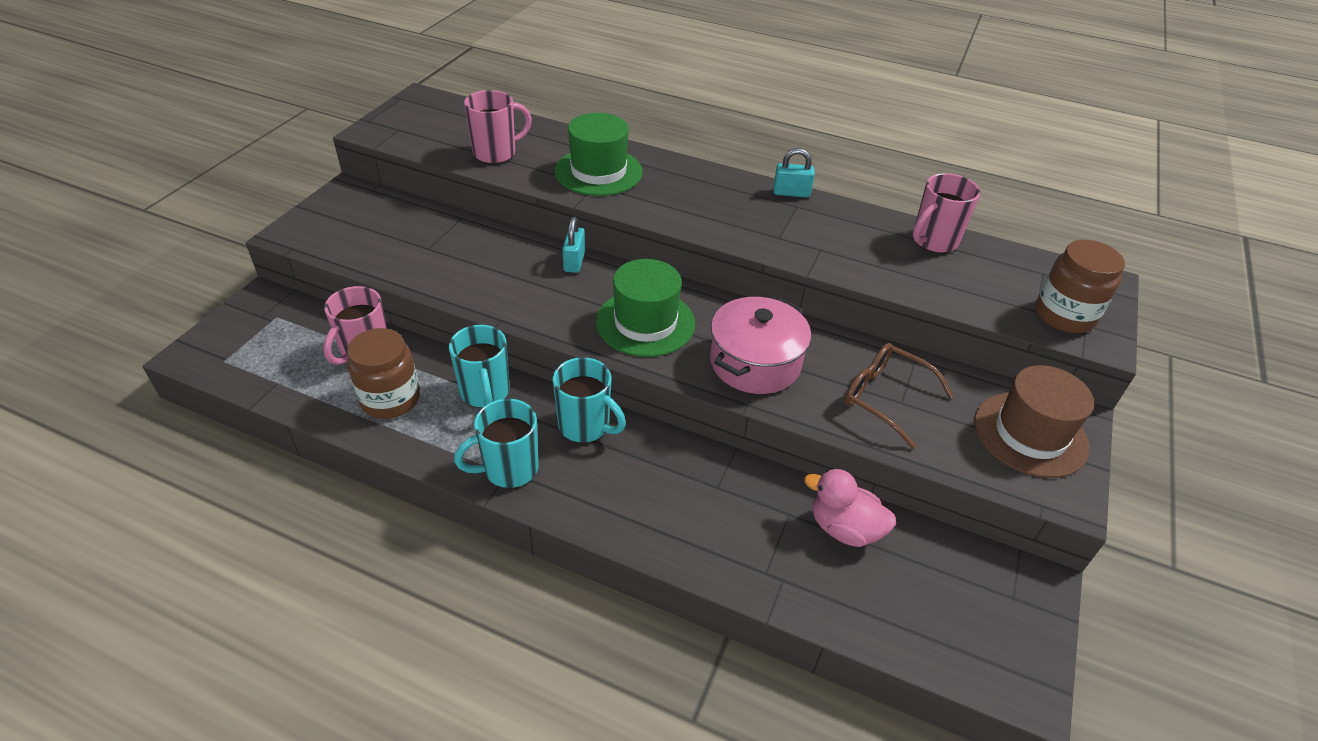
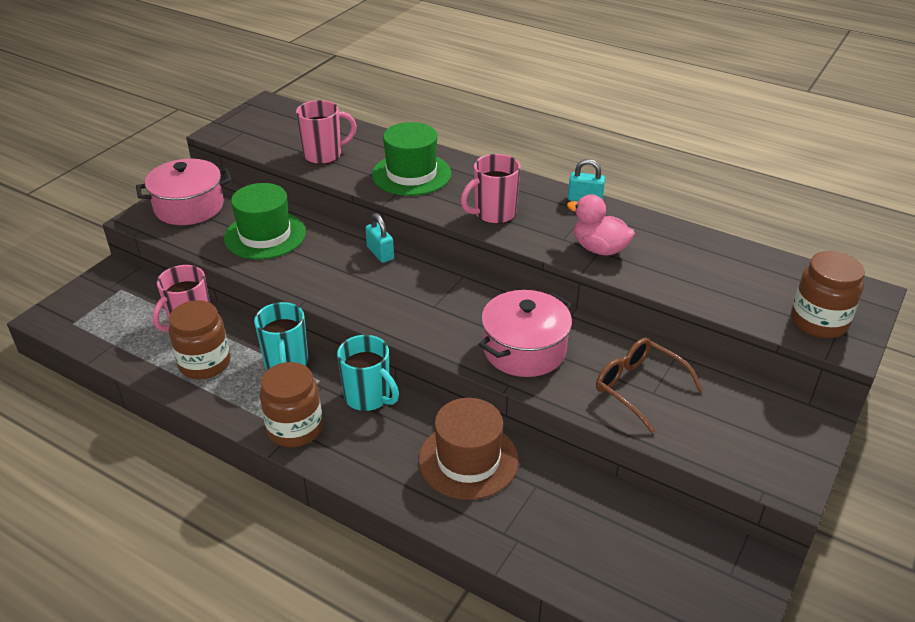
camera: 10 degrees right, 5 degrees down
(346, 218) = (189, 207): none -> pink pot
(509, 469) = (295, 428): turquoise mug -> brown jar
(574, 262) = (380, 253): turquoise padlock -> turquoise padlock turned 45 degrees counterclockwise
(645, 322) = (432, 309): green hat -> green hat (265, 235)
(844, 528) = (584, 502): pink duck -> pink duck (599, 249)
(933, 241) = (709, 249): pink mug -> pink mug (493, 214)
(1030, 434) = (770, 429): brown hat -> brown hat (468, 460)

